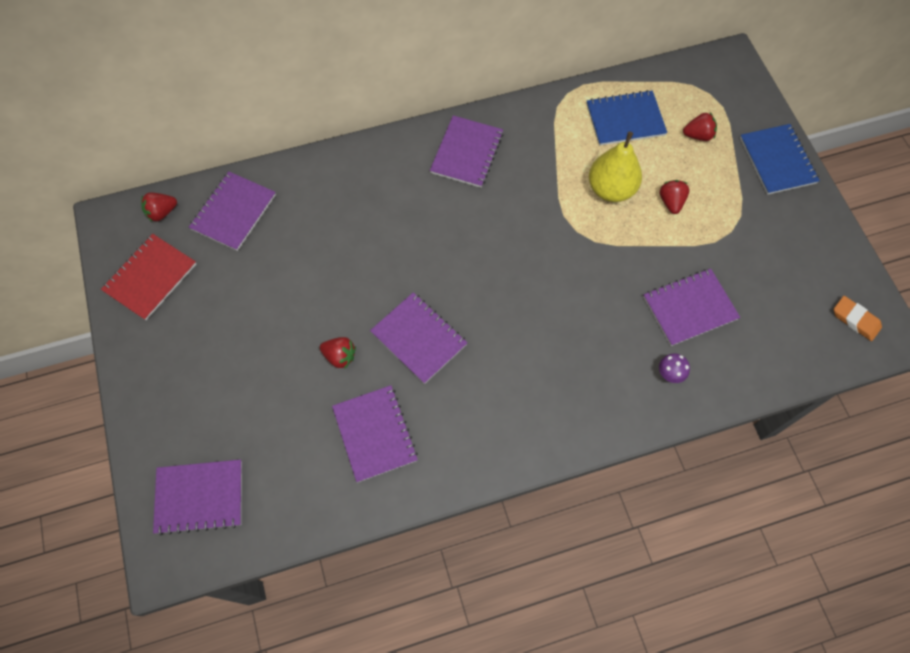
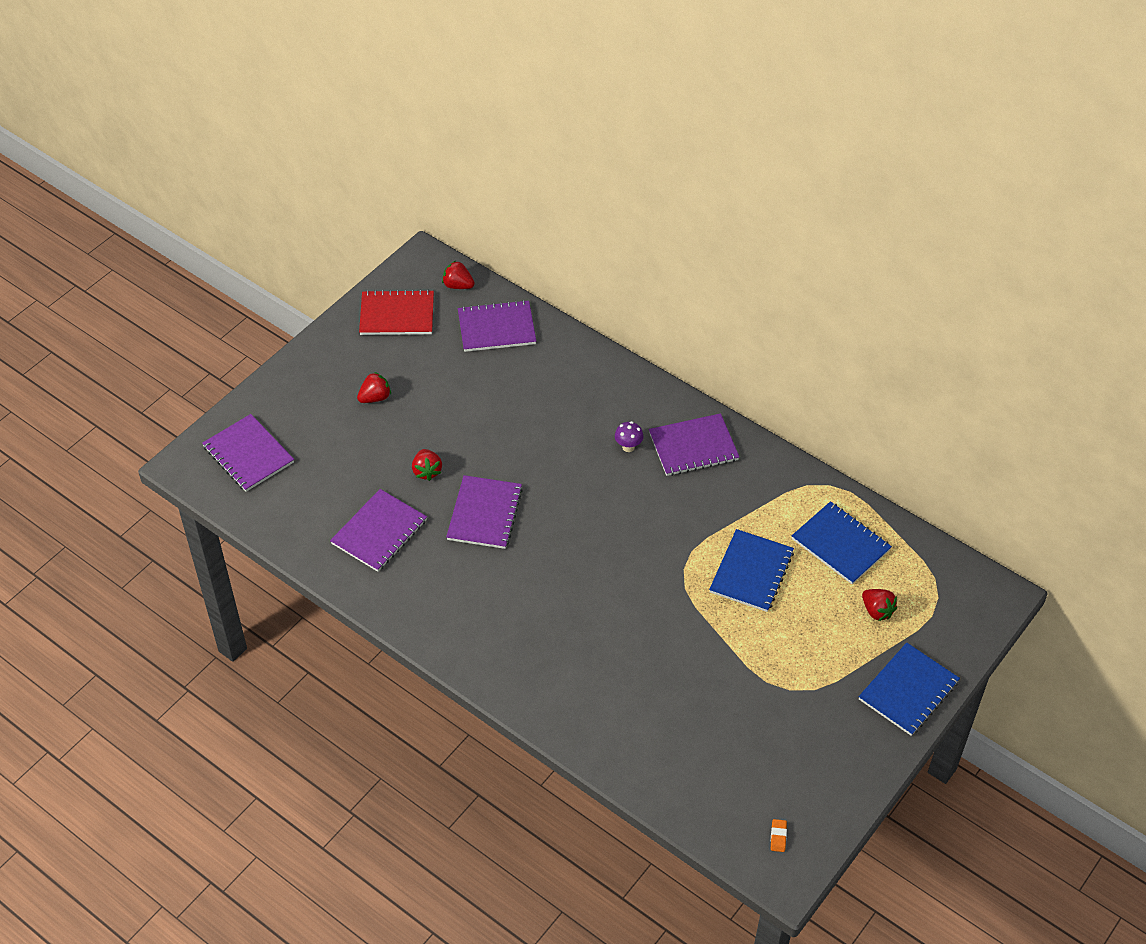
camera: 55 degrees right, 15 degrees down
(611, 189) = (751, 572): yellow pear -> blue notebook
(669, 374) = (596, 710): purple mushroom -> purple mushroom (628, 447)
(671, 202) = (779, 625): red strawberry -> red strawberry (375, 398)
(689, 308) = (677, 694): purple notebook -> none
(855, 320) = (778, 837): orange eraser -> orange eraser, size x0.58

